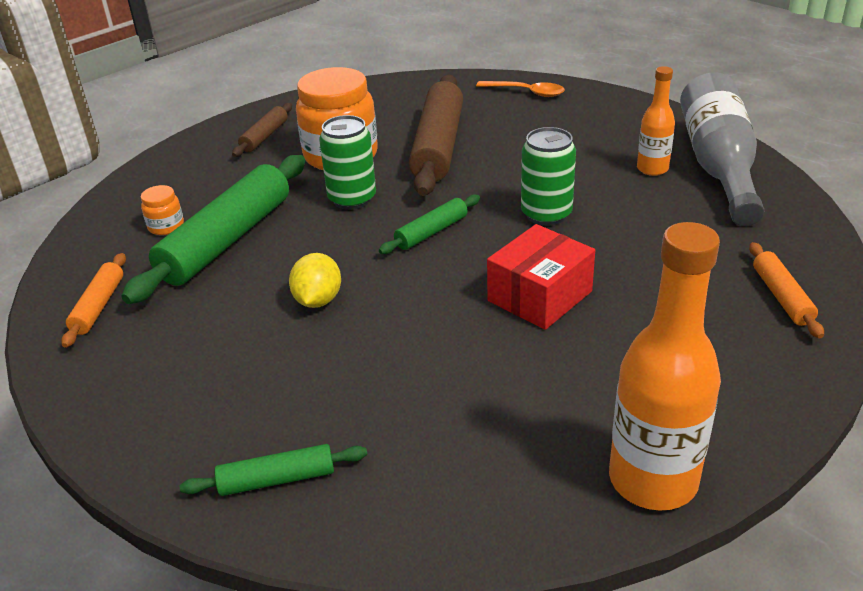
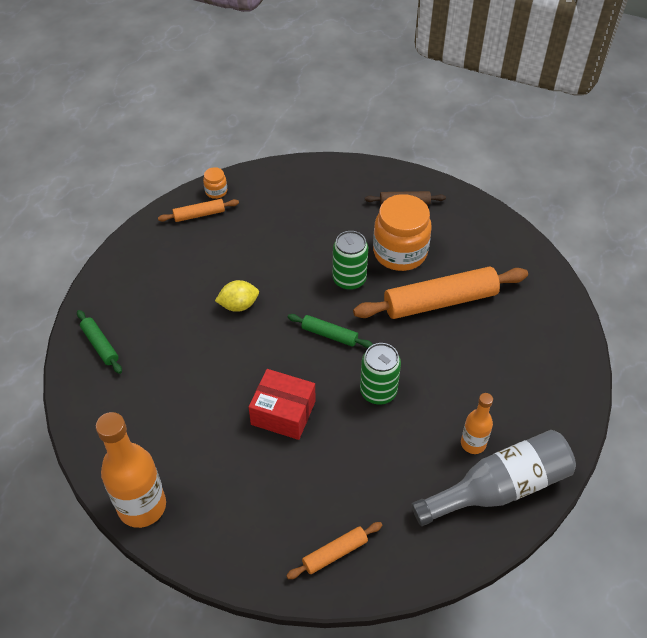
camera: 65 degrees right, 15 degrees up
(166, 226) = (281, 205): orange jar -> orange jar (216, 191)
(227, 240) = (279, 239): green rolling pin -> none
(438, 146) = (440, 302): brown rolling pin -> orange rolling pin
(526, 92) = (556, 329): orange spoon -> none

